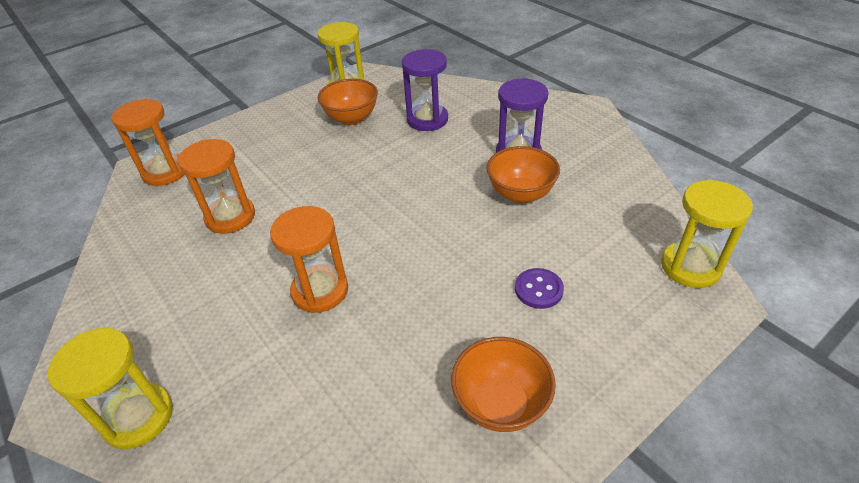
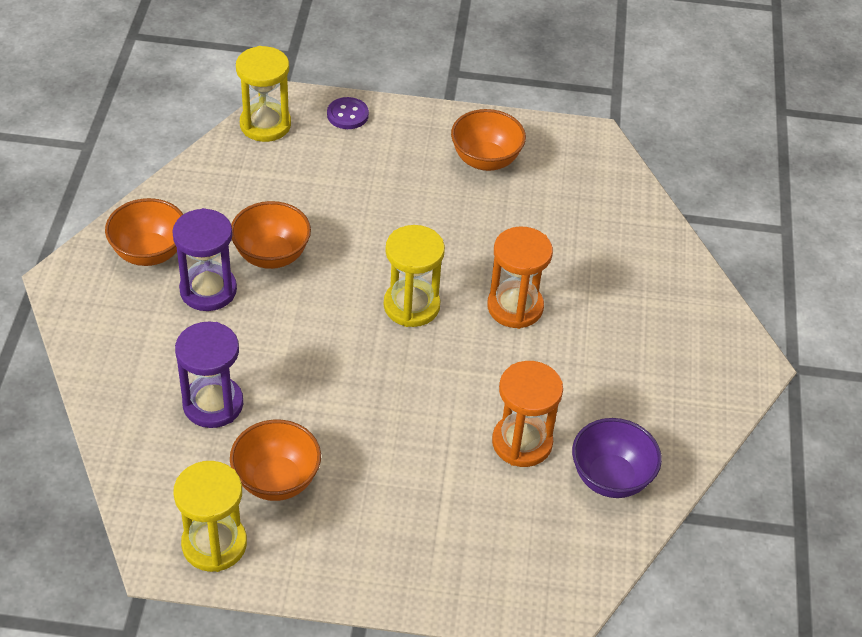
camera: 140 degrees left, 5 degrees up
(138, 417) = (703, 316): yellow hourglass -> yellow hourglass (411, 306)
(150, 239) = (611, 478): none -> purple bowl
(165, 172) = (539, 573): orange hourglass -> none
(538, 289) = (374, 189): purple button -> purple button (347, 115)
(580, 145) = (149, 253): none -> orange bowl

